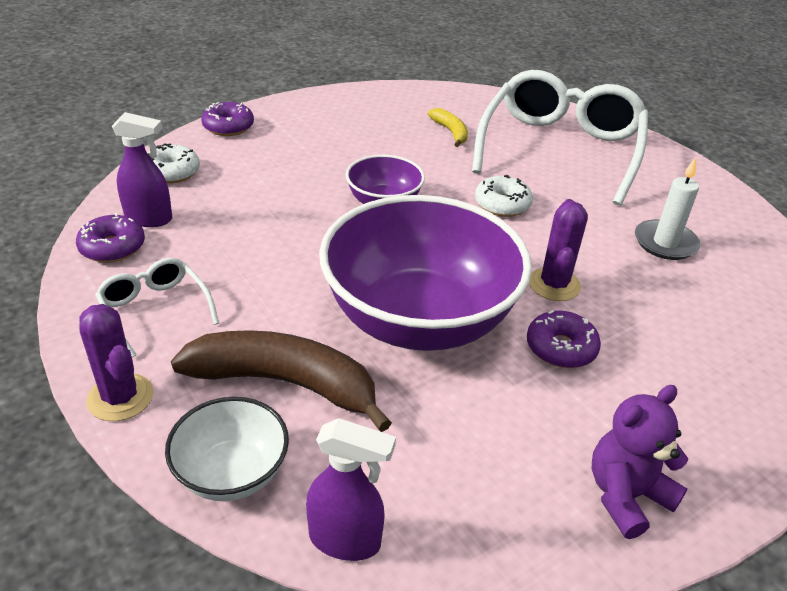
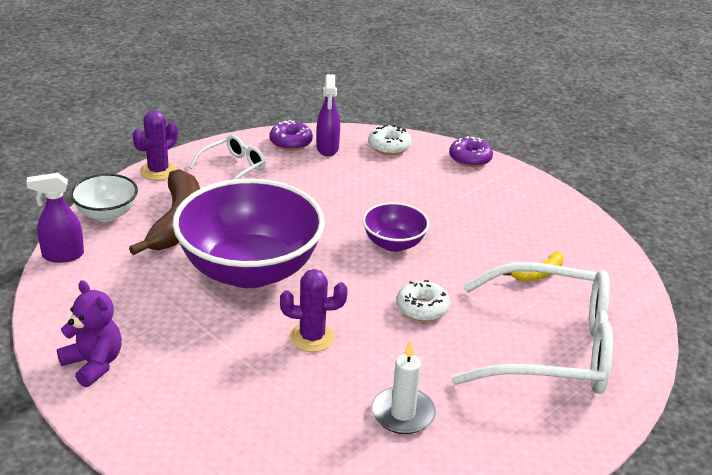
camera: 80 degrees right, 5 degrees down
(345, 540) = (62, 255): purple spray bottle -> purple spray bottle turned 75 degrees clockwise
(561, 348) = (233, 339): purple donut -> none

